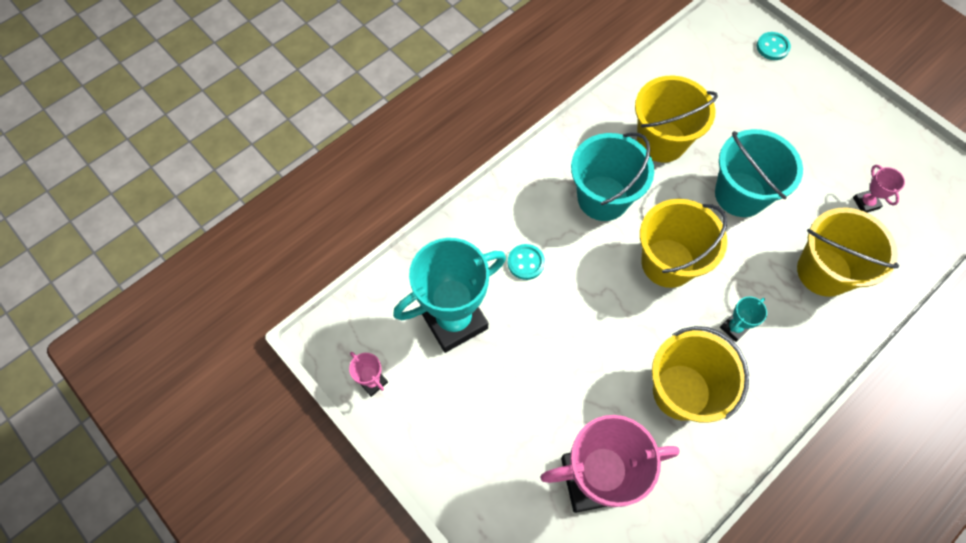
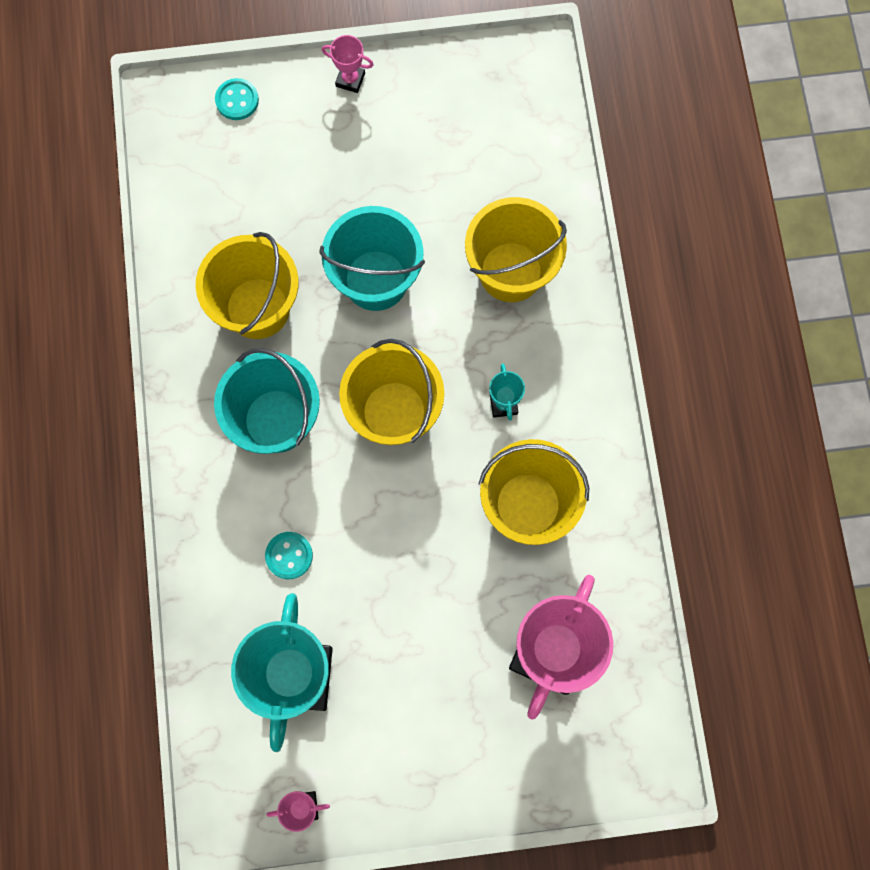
camera: 55 degrees left, 10 degrees up
(866, 203) = (474, 170): pink trophy -> pink trophy (350, 80)

